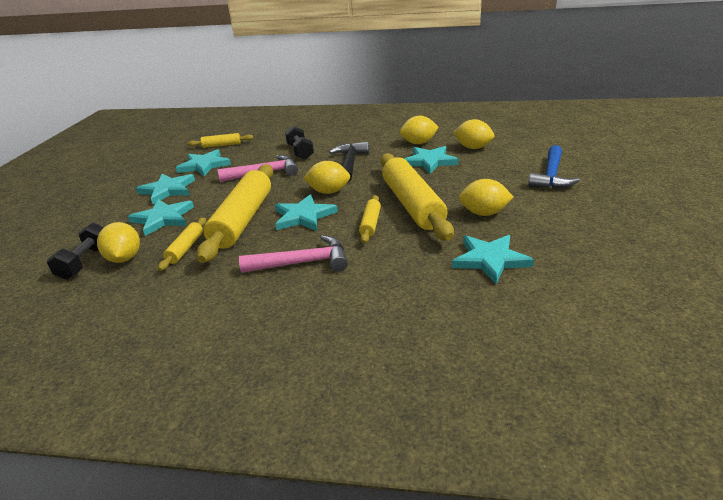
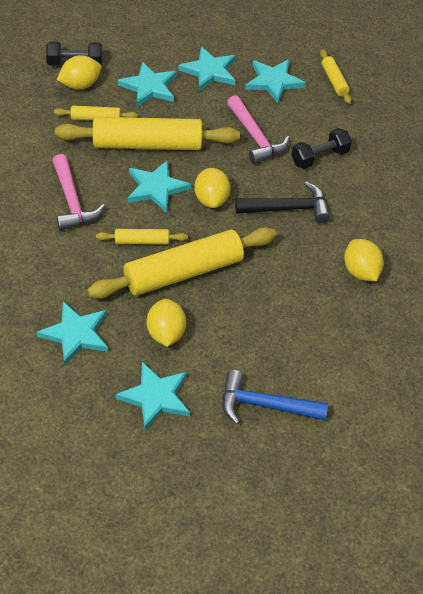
camera: 75 degrees right, 20 degrees up
(429, 161) = (300, 284): turquoise star -> turquoise star (155, 397)
(473, 148) = (350, 330): yellow lemon -> none

